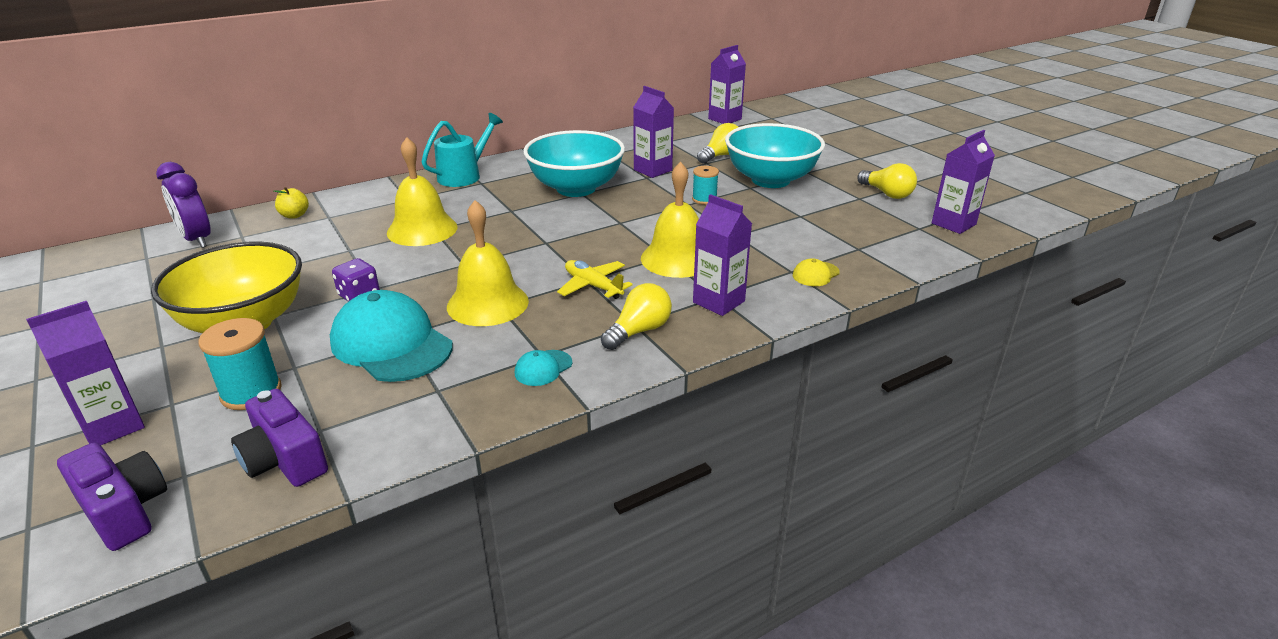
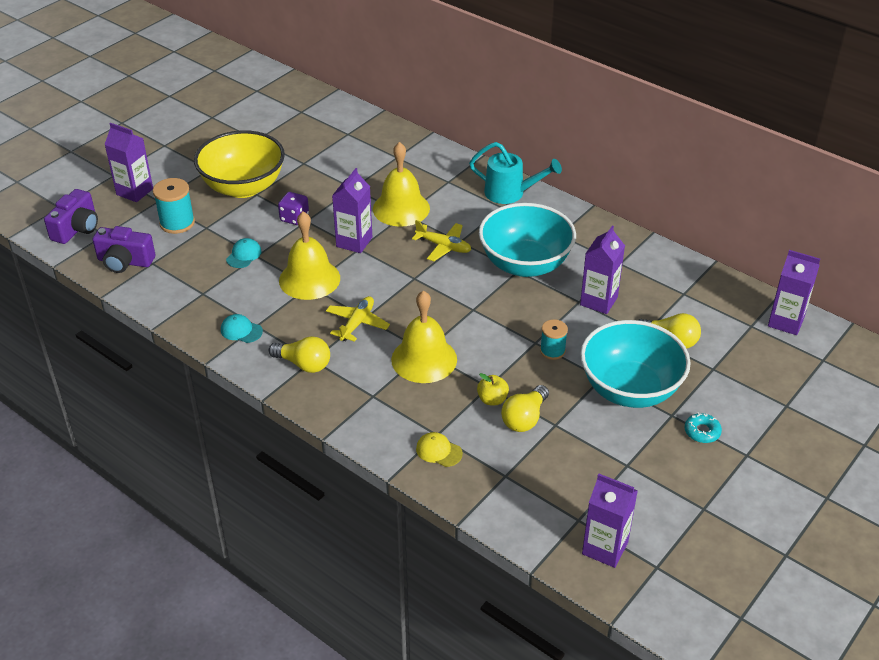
camera: 70 degrees right, 10 degrees up
(197, 239) = (334, 118): purple clock -> none
(284, 460) = (125, 262): purple camera -> purple camera turned 105 degrees counterclockwise
(294, 215) = (390, 141): yellow apple -> yellow apple (492, 400)
(391, 344) = (244, 255): turquoise cap -> turquoise cap, size x0.43
(510, 219) = (443, 246): none -> yellow plane
(718, 302) = (364, 398): purple carton -> purple carton (354, 242)
(830, 166) = (702, 432): none -> turquoise donut
(887, 194) = (653, 487): yellow light bulb -> yellow light bulb (524, 418)

